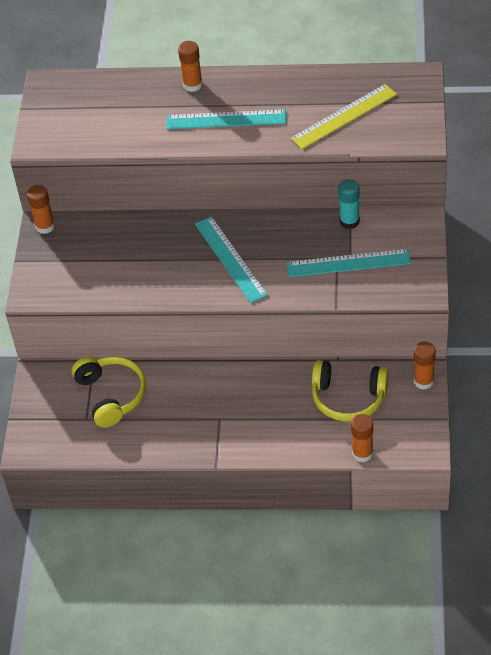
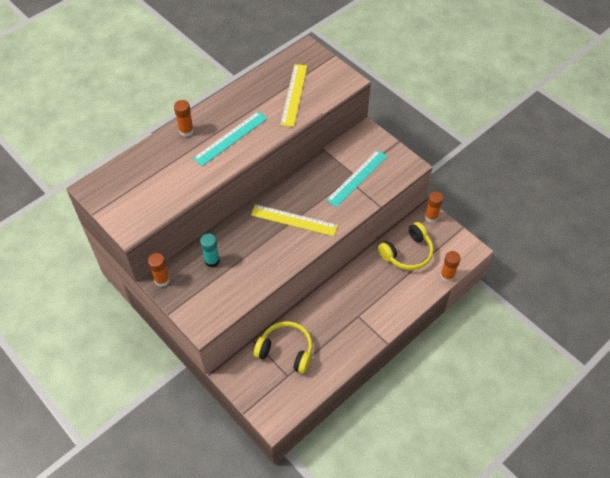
camera: 50 degrees left, 5 degrees up
(230, 259) = (294, 220): turquoise ruler -> yellow ruler
(349, 221) = (331, 156): turquoise glue stick -> turquoise glue stick (212, 261)

